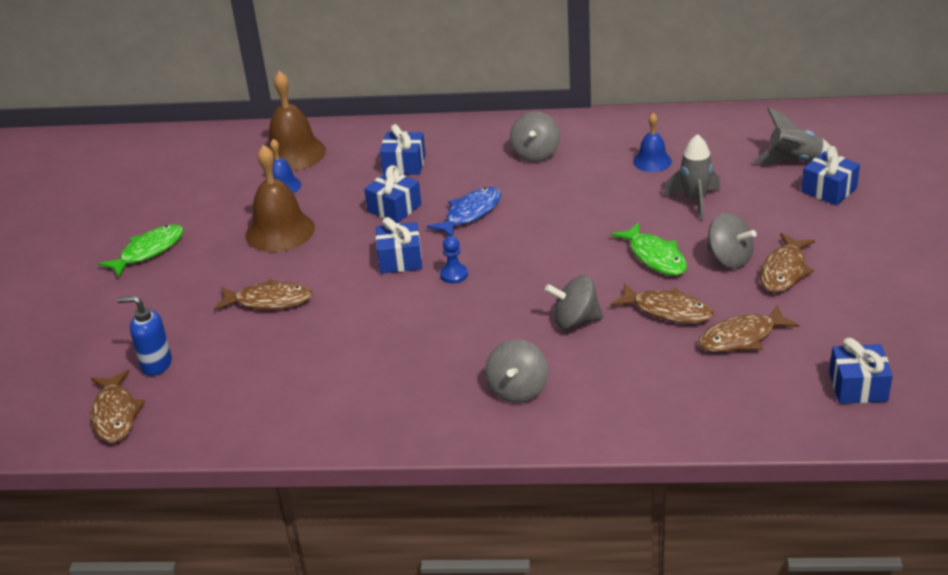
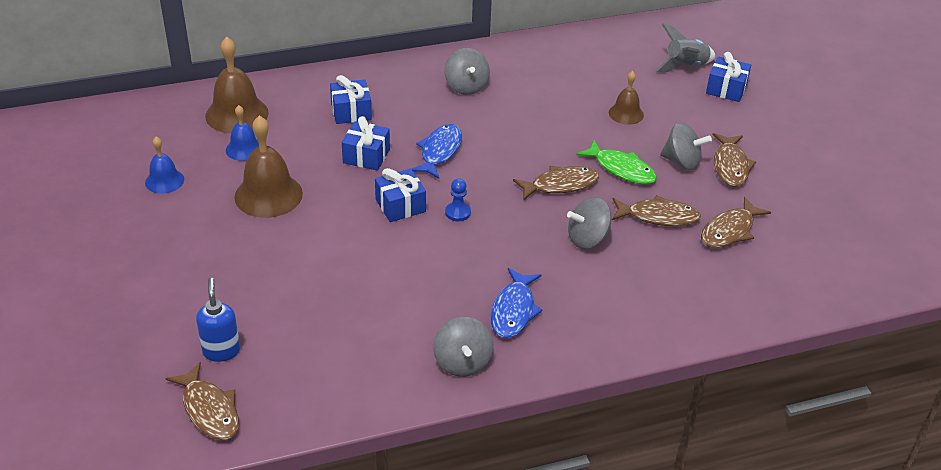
camera: 25 degrees left, 5 degrees up
(148, 251) = (145, 235): green fish -> none
(156, 364) = (221, 351): blue soap dispenser -> blue soap dispenser turned 90 degrees clockwise
(269, 301) = (298, 266): brown fish -> brown fish (560, 185)
(454, 378) = (513, 310): none -> blue fish
(518, 390) = (574, 311): grey spinning top -> grey spinning top (462, 362)
(652, 161) = (570, 81): blue bell -> blue bell (164, 181)
(694, 201) = (626, 113): grey rocket -> brown bell
(858, 386) = (839, 257): blue gift -> none

